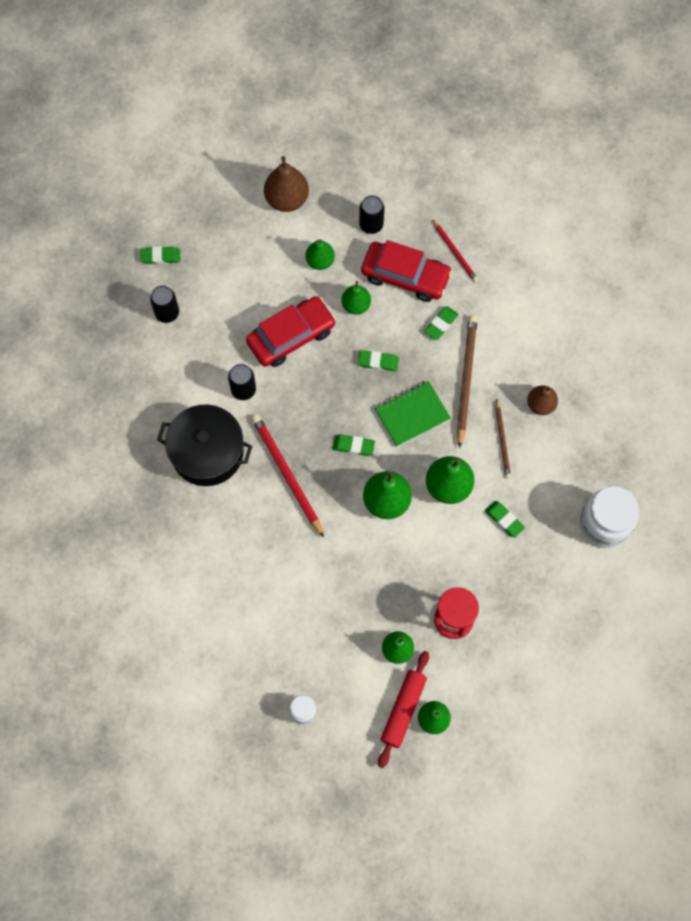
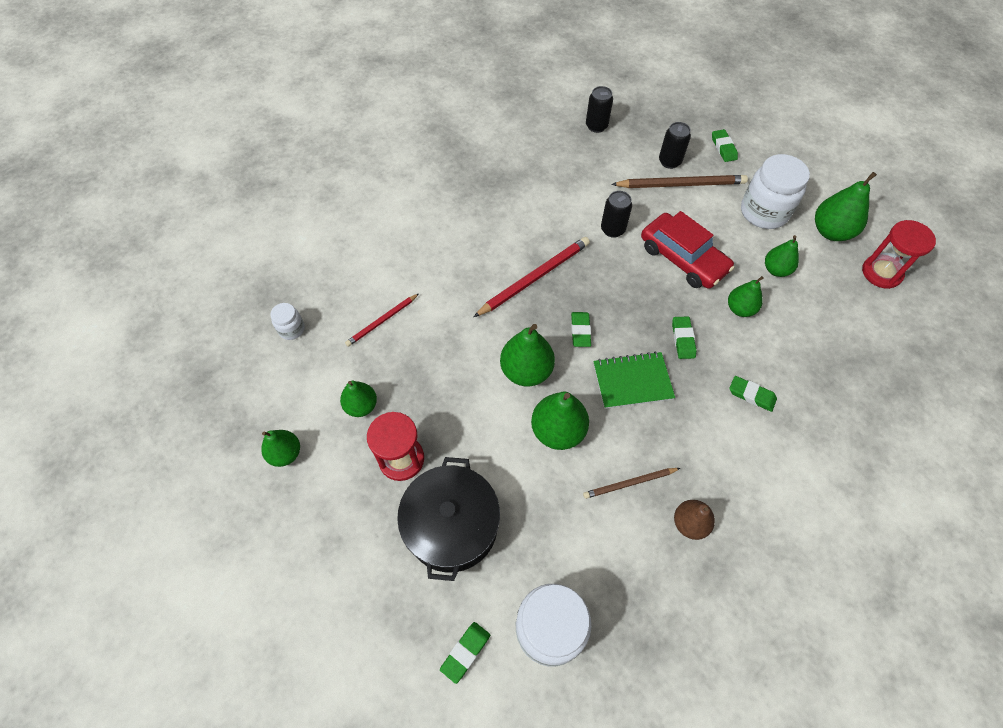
camera: 80 degrees right, 10 degrees down
(207, 452) = (541, 212): black pot -> black pot (451, 525)
(252, 248) = (764, 212): none -> white jar
(287, 199) = (831, 231): brown pear -> green pear
(340, 176) = (881, 273): none -> red hourglass
(371, 225) = (840, 309): black can -> black can (596, 126)
(403, 710) = (295, 421): red rolling pin -> none
(405, 276) = (794, 350): red car -> none
(412, 415) = (632, 381): green notebook -> green notebook turned 60 degrees counterclockwise
(455, 252) = (847, 397): red pencil -> red pencil (382, 321)
(466, 379) = (693, 431): brown pencil -> brown pencil (681, 184)
(504, 520) = (530, 499): green eraser -> green eraser (465, 652)

